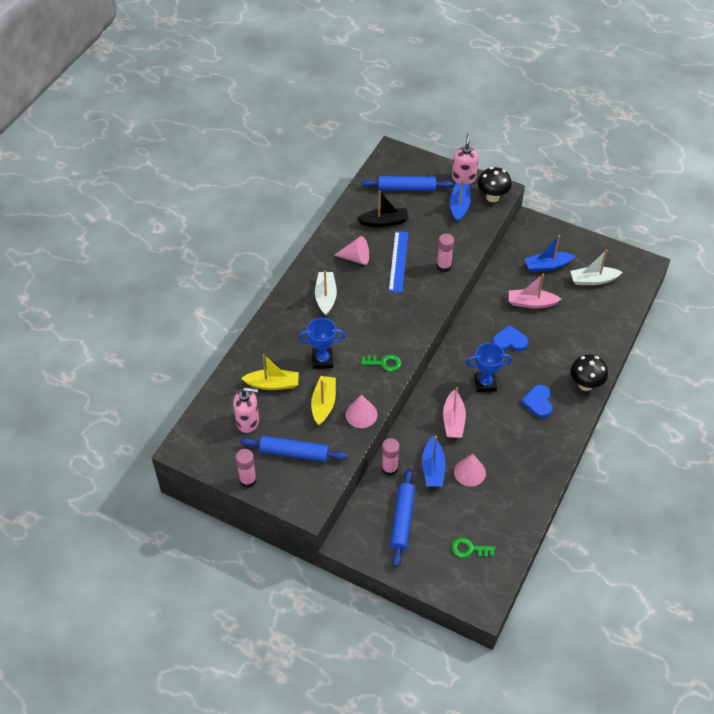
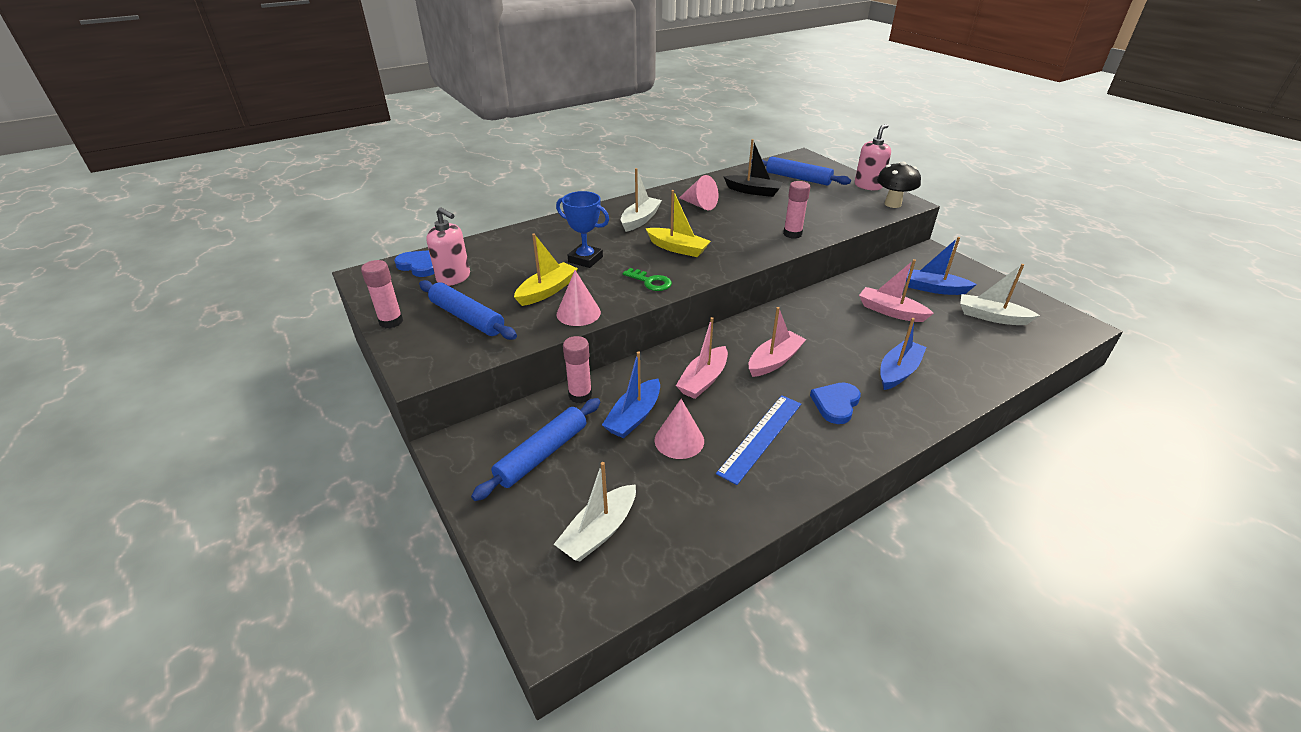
camera: 30 degrees right, 15 degrees down
(273, 384) = (514, 260): yellow boat -> yellow boat (678, 248)
(398, 261) = (743, 218): blue ruler -> blue ruler (761, 437)
(459, 206) = (847, 201): blue boat -> blue boat (898, 371)
(469, 549) = (599, 531): green key -> white boat
(485, 383) = (774, 361): blue trophy -> pink boat
(509, 341) = (837, 334): blue heart -> blue heart (419, 265)
(585, 384) = (921, 410): black mushroom -> none

